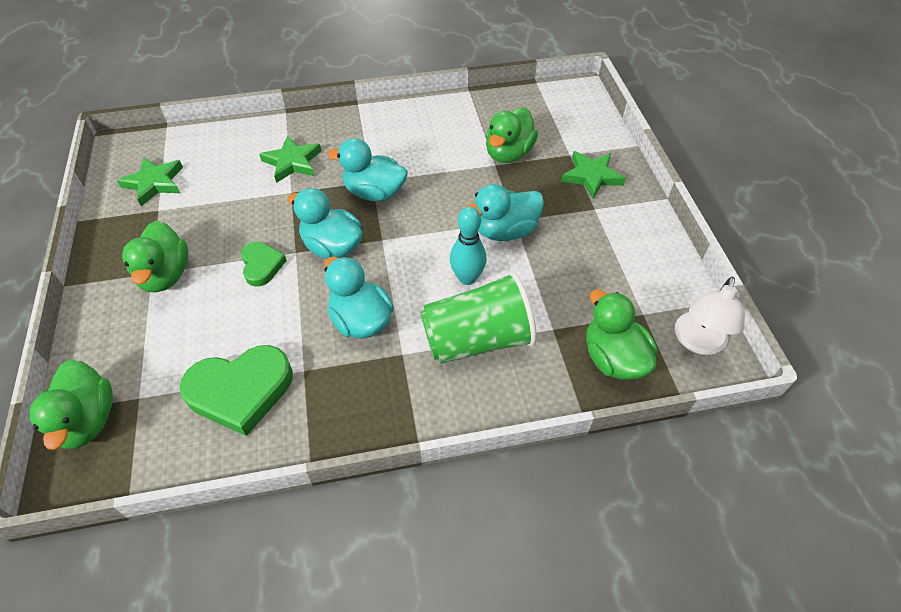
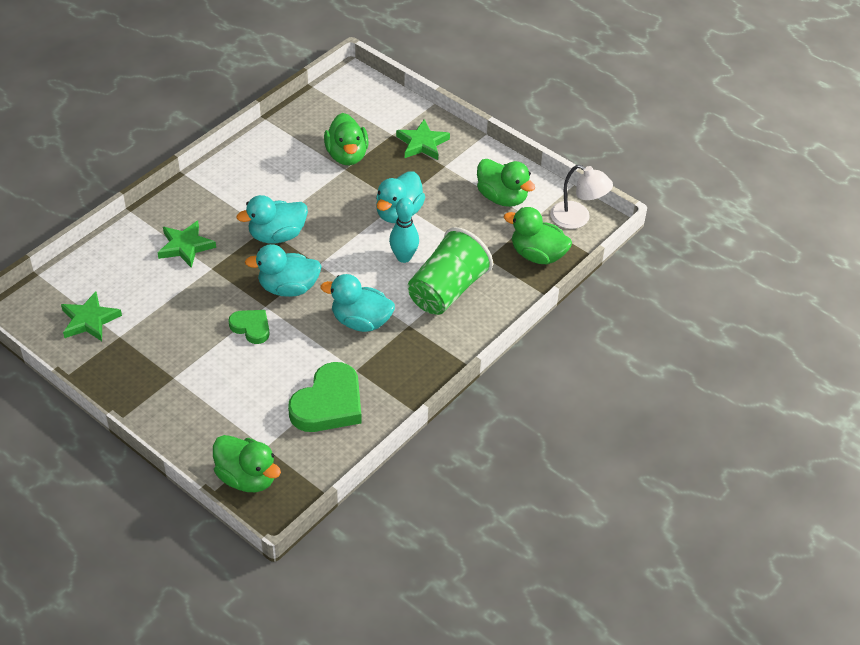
camera: 40 degrees left, 5 degrees down
(165, 275) = (186, 373): green duck -> green duck (502, 197)
(698, 342) = (577, 219): white lamp -> white lamp turned 45 degrees counterclockwise

